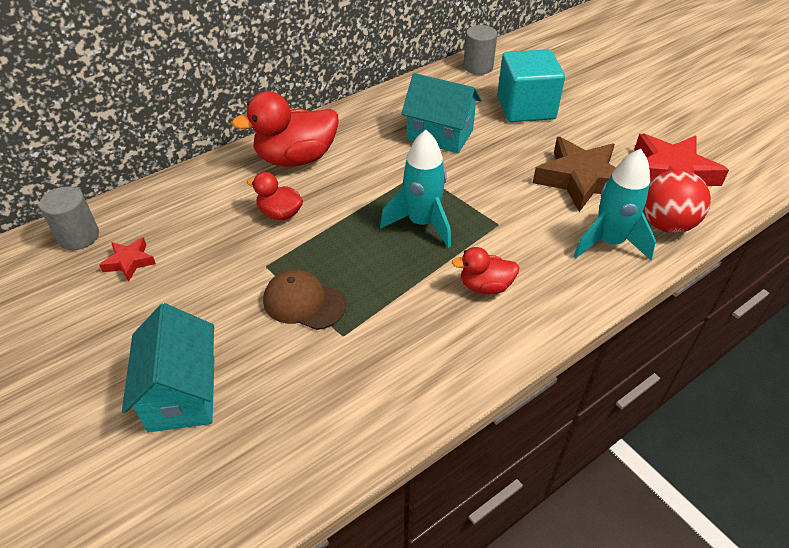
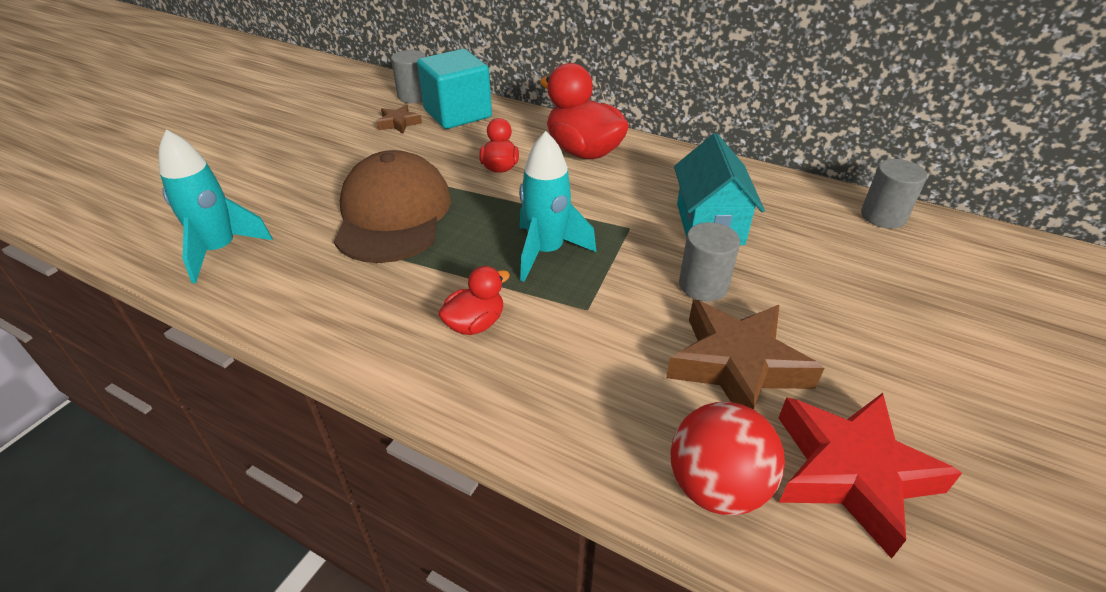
camera: 65 degrees right, 5 degrees down
(129, 262) = (399, 123): red star -> brown star
(182, 393) = (272, 190): turquoise house -> none
(304, 302) = (393, 214): brown cap -> brown cap, size x1.82
(485, 286) = (475, 324): red duck -> red duck turned 75 degrees clockwise
(502, 164) = (703, 285): none -> grey cylinder
(525, 108) = (843, 277): turquoise cube -> turquoise cube (457, 114)
(609, 242) = (625, 423): turquoise rocket -> turquoise rocket (220, 250)

